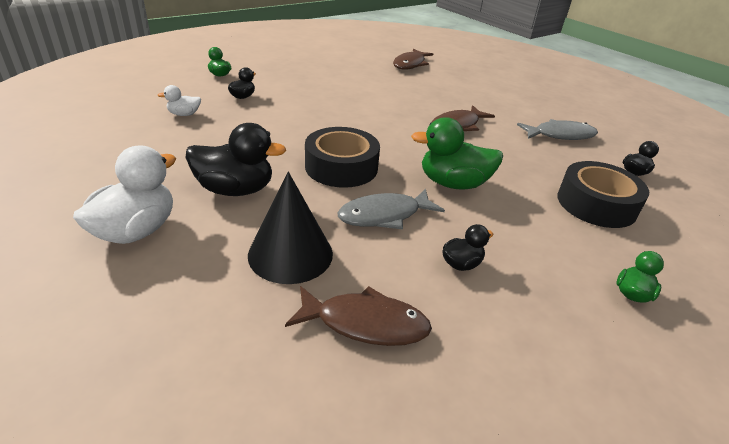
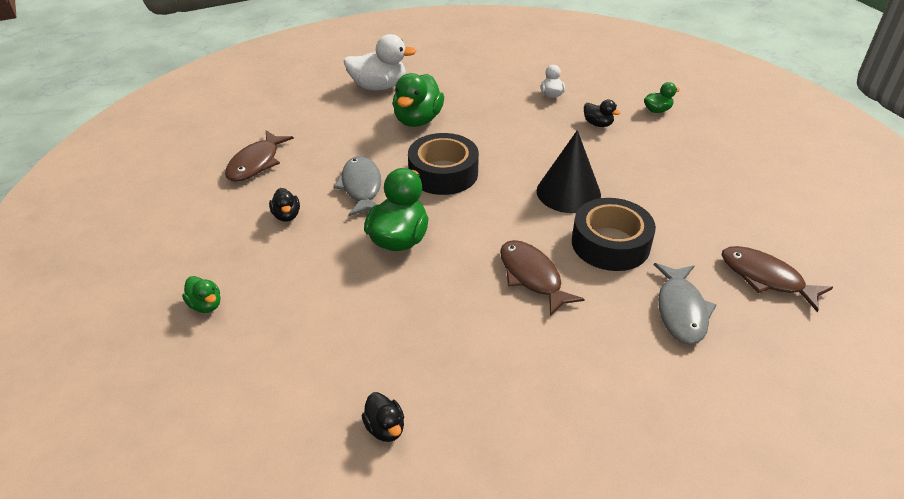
camera: 105 degrees right, 5 degrees up
(136, 231) = (378, 86): white duck -> white duck turned 45 degrees counterclockwise
(235, 190) = (417, 120): black duck -> green duck
(290, 254) = (332, 140): black cone -> black cone (568, 192)
(560, 135) = (503, 386): grey fish -> grey fish (681, 310)
(596, 204) = (330, 344): black tape -> black tape (610, 244)

